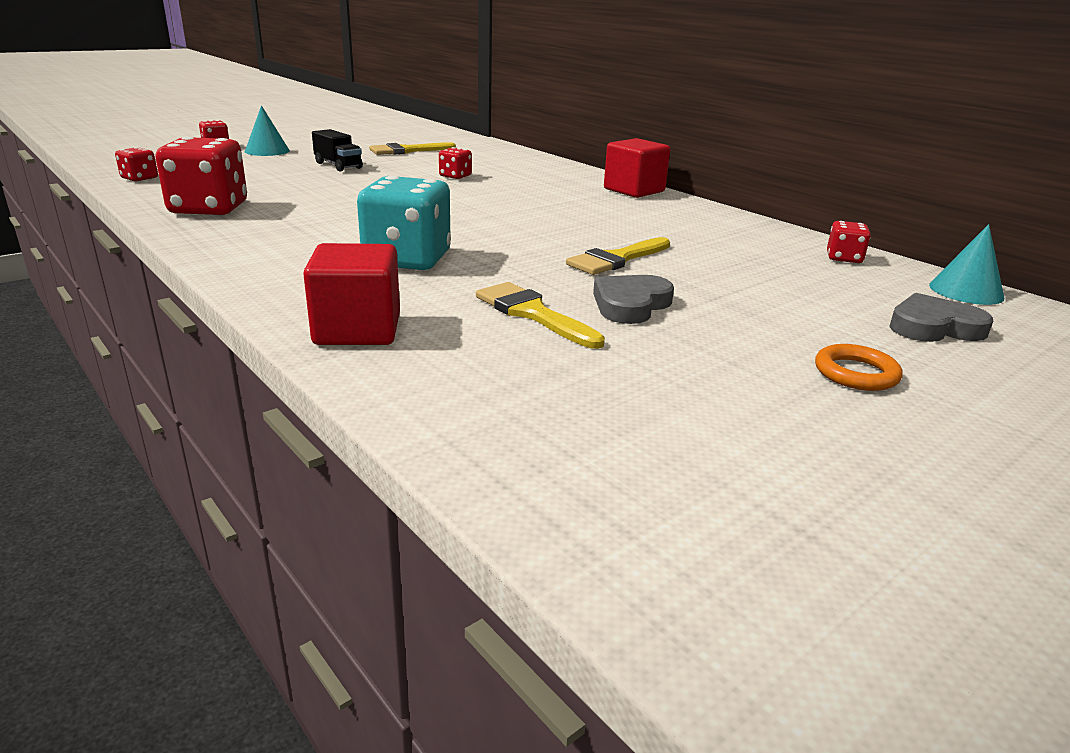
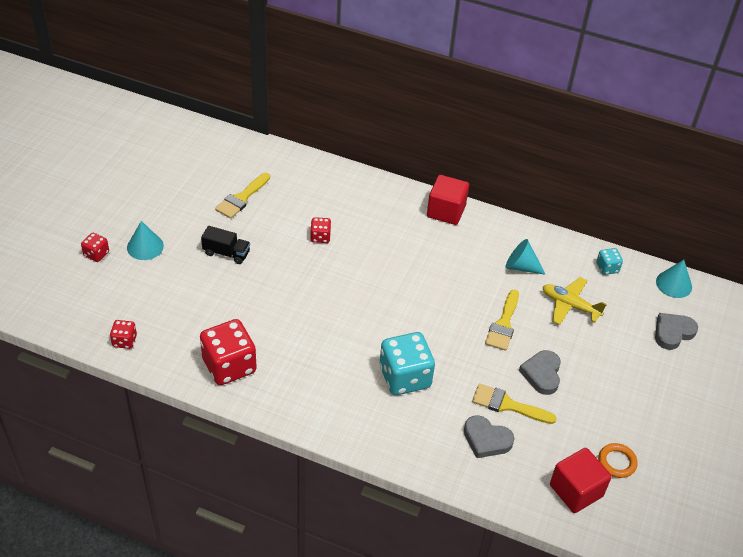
camera: 30 degrees left, 20 degrees up
(357, 330) = (448, 458): red cube -> red cube (576, 490)
(449, 331) = (486, 439): none -> grey heart
(698, 233) = (521, 266): none -> turquoise cone
(747, 269) = (570, 305): none -> yellow plane
(844, 258) = (607, 268): red dice -> turquoise dice
(856, 373) = (659, 392): orange ring -> orange ring (617, 462)

